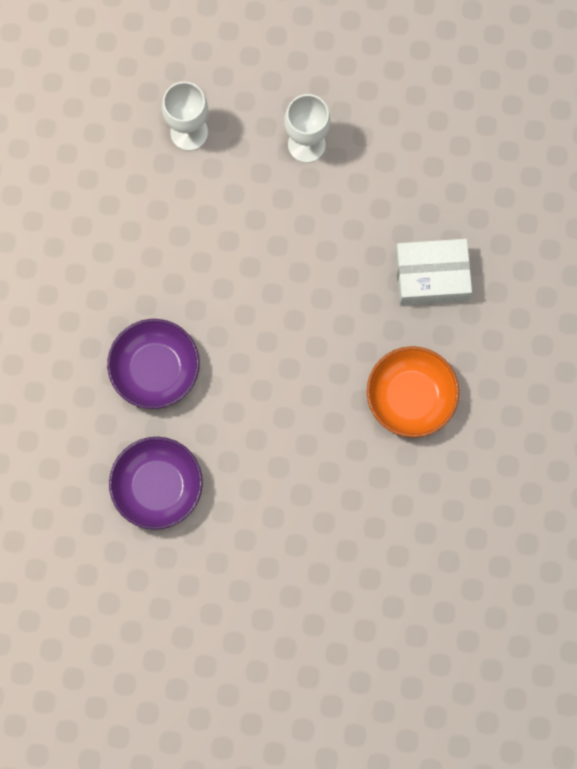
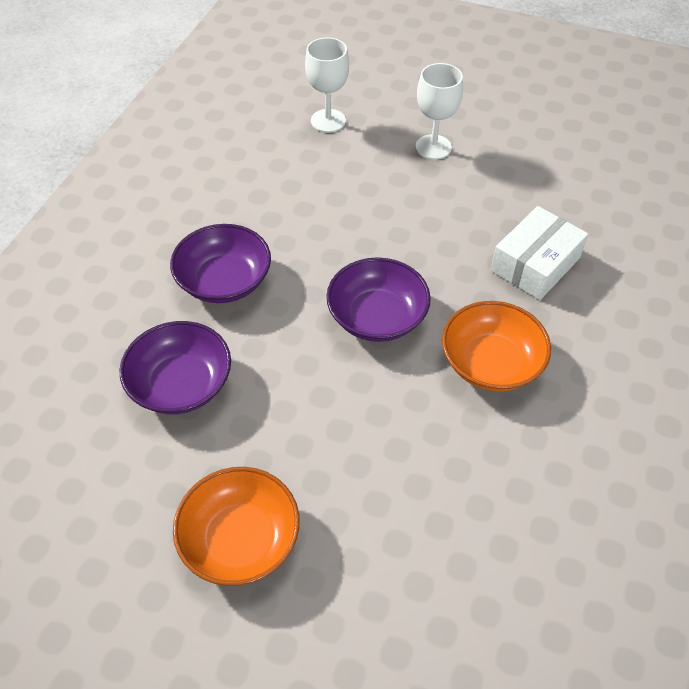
camera: 15 degrees right, 25 degrees down
(253, 607) = (240, 539): none -> orange bowl
(303, 373) = (377, 317): none -> purple bowl
(431, 276) = (535, 264): white box -> white box turned 60 degrees counterclockwise

